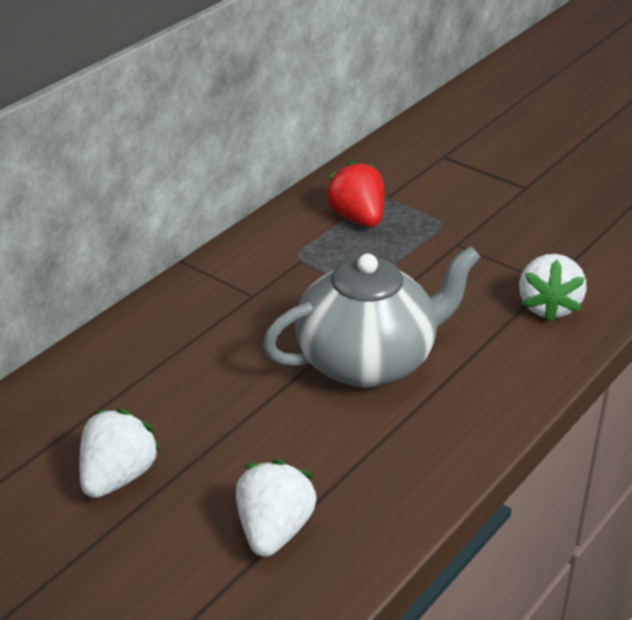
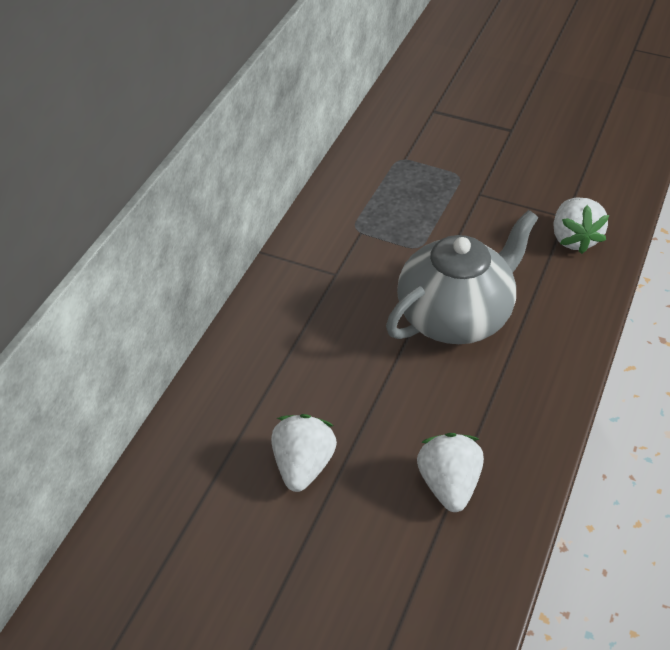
camera: 15 degrees left, 10 degrees up
(357, 218) = (389, 183): red strawberry -> none

